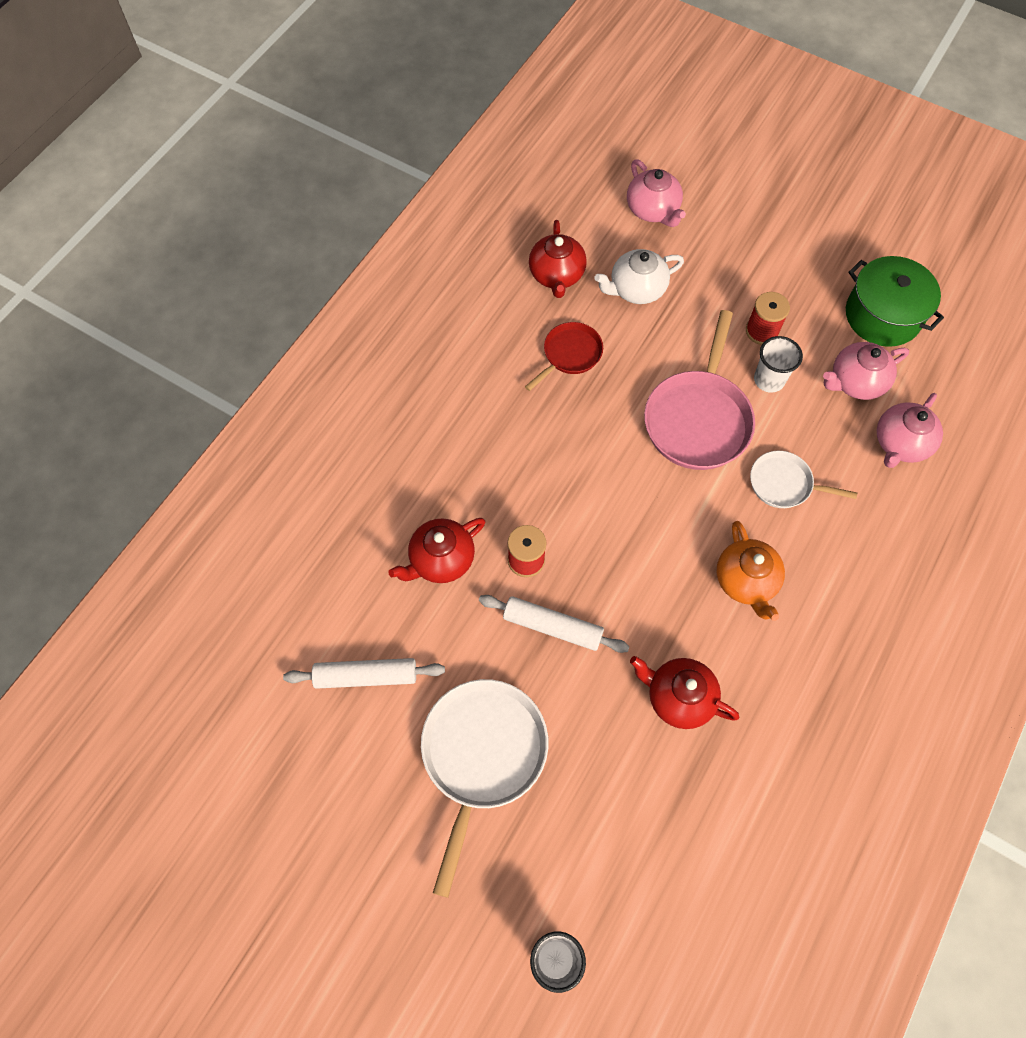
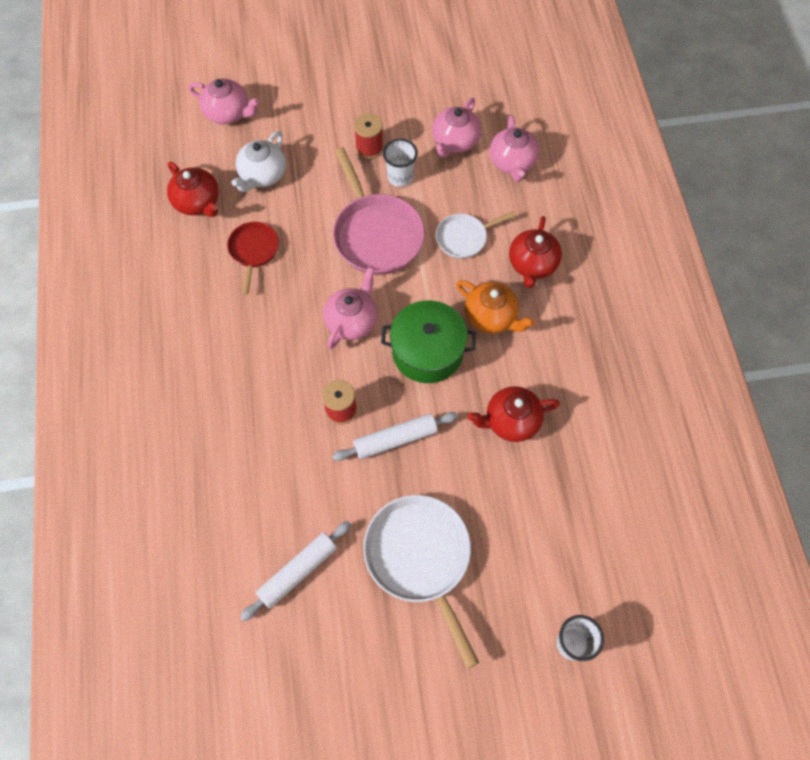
camera: 40 degrees left, 0 degrees up
(441, 560) = (282, 454): red teapot -> red teapot (532, 265)
(606, 485) = (352, 320): none -> pink teapot
(882, 315) = (436, 87): green pot -> green pot (427, 352)

